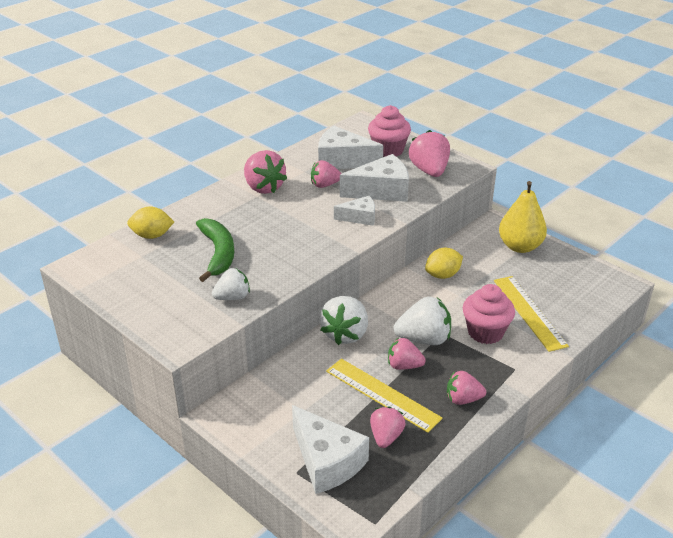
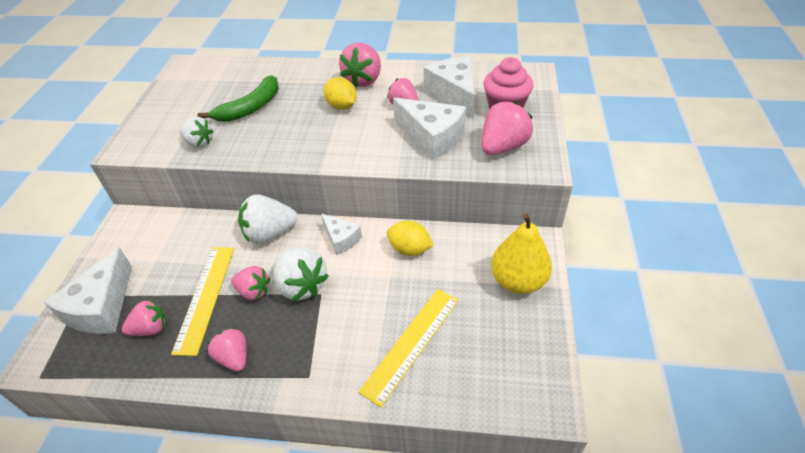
camera: 55 degrees right, 10 degrees up
(152, 235) = (247, 71): yellow lemon -> yellow lemon (341, 106)
(360, 217) = (374, 146): white cheese -> white cheese (341, 239)
(404, 366) = (253, 291): pink strawberry -> pink strawberry turned 135 degrees clockwise
(485, 332) = (348, 324): pink cupcake -> none

